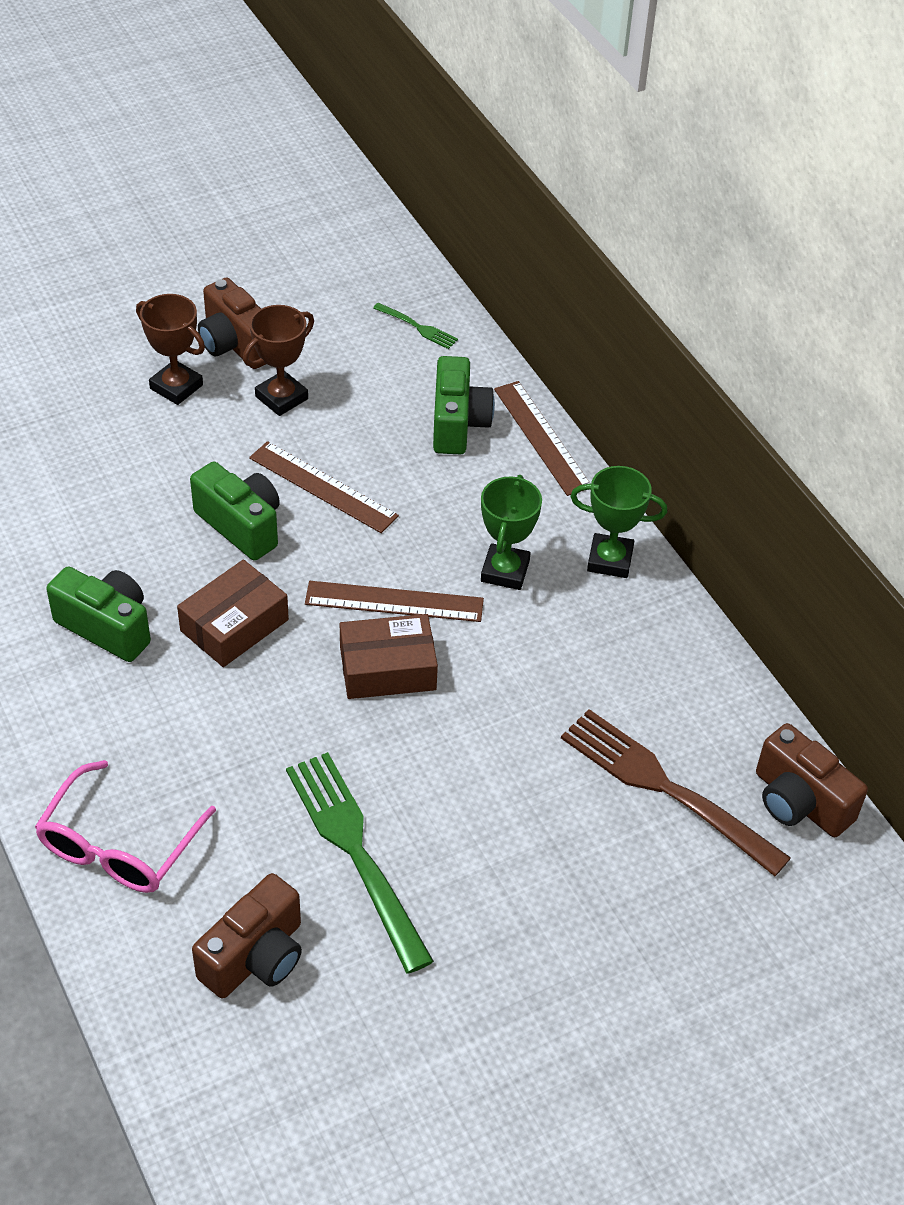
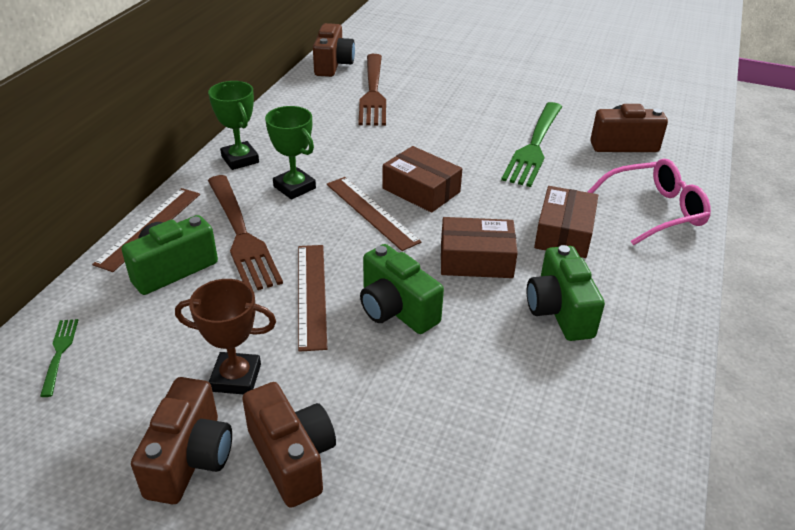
camera: 130 degrees left, 10 degrees down
(176, 387) = (292, 458): brown trophy -> brown camera
(186, 727) = (564, 233): none -> brown box
(241, 525) = (396, 309): green camera -> green camera turned 45 degrees counterclockwise
(461, 489) = (241, 235): none -> brown fork
(505, 571) = (294, 187): green trophy -> green trophy turned 75 degrees clockwise

